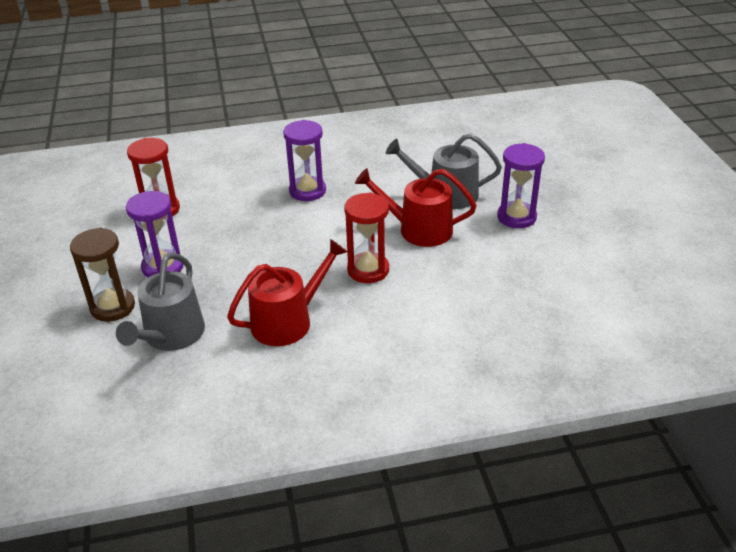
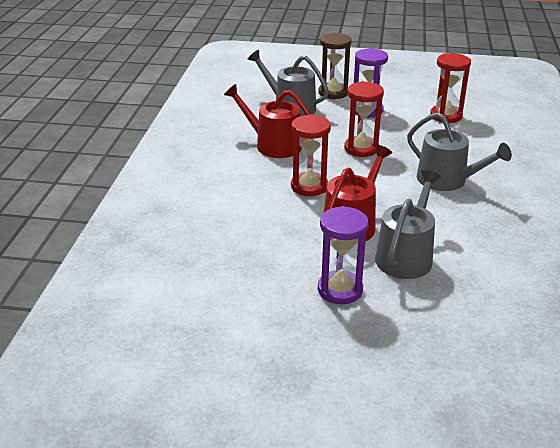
camera: 110 degrees right, 5 degrees down
(266, 252) = (361, 149): none -> red hourglass
(288, 321) = (273, 145): red watering can -> red watering can turned 135 degrees clockwise
(307, 191) = (447, 180): purple hourglass -> grey watering can

